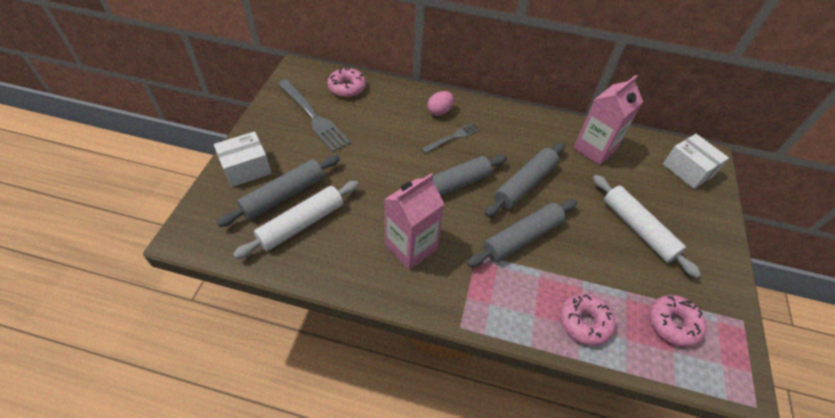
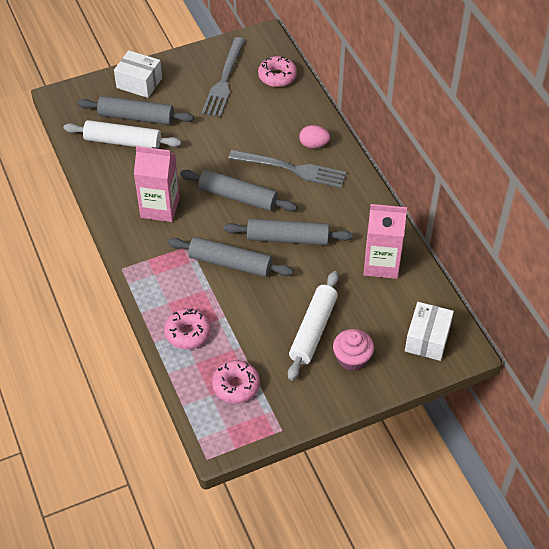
camera: 55 degrees right, 0 degrees up
(453, 137) = (293, 169): grey fork -> grey fork, size x1.77
(684, 223) = (352, 358): none -> pink cupcake

